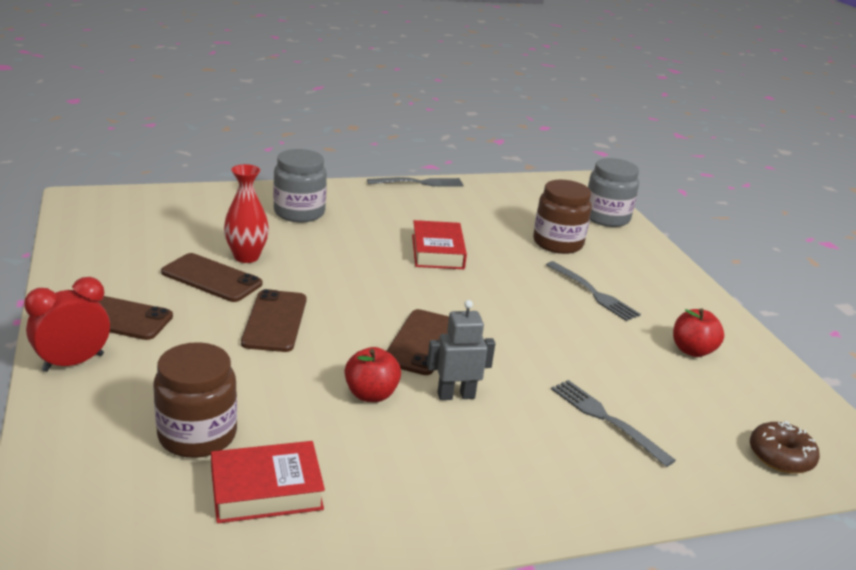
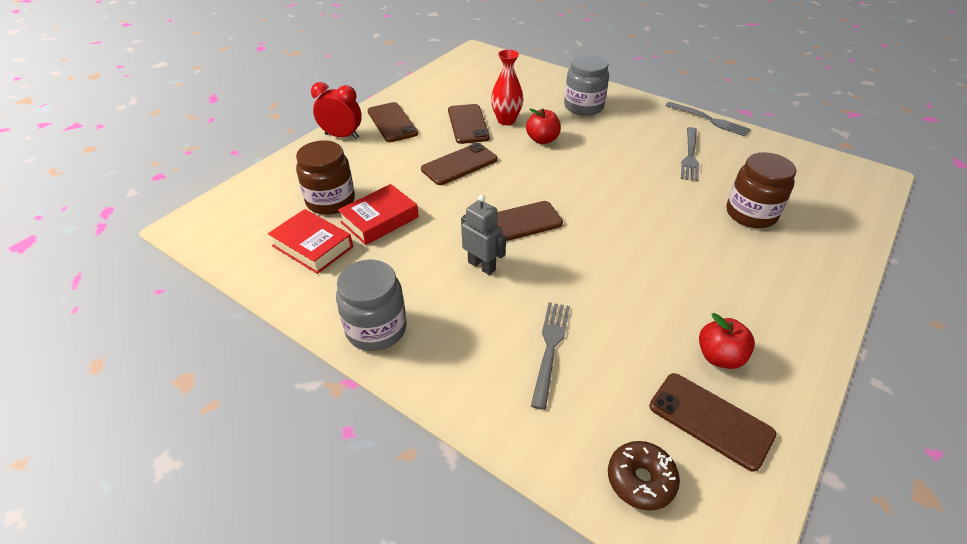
camera: 55 degrees right, 15 degrees up
(371, 394) = (438, 234): red apple -> red apple (542, 140)
(437, 252) = (634, 173): red book -> red book (379, 220)
(594, 293) = (711, 265): grey fork -> grey fork (690, 156)
(606, 217) = (844, 217): grey jar -> grey jar (376, 329)
(748, 392) = (710, 420): none -> brown phone

